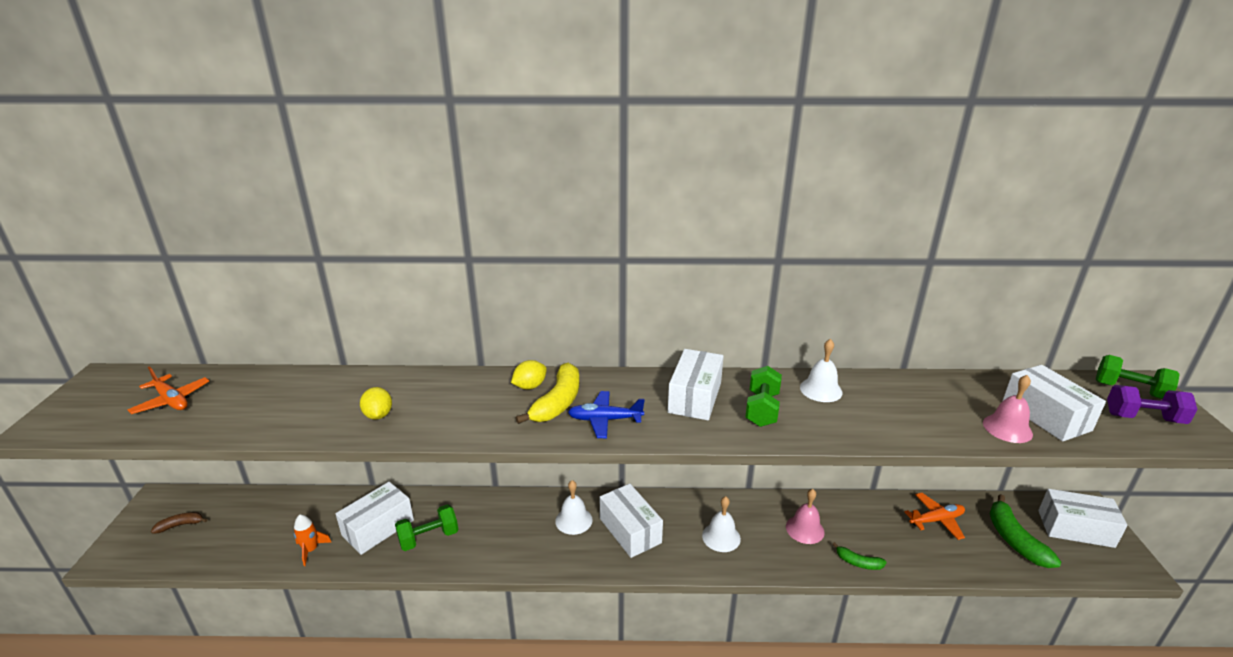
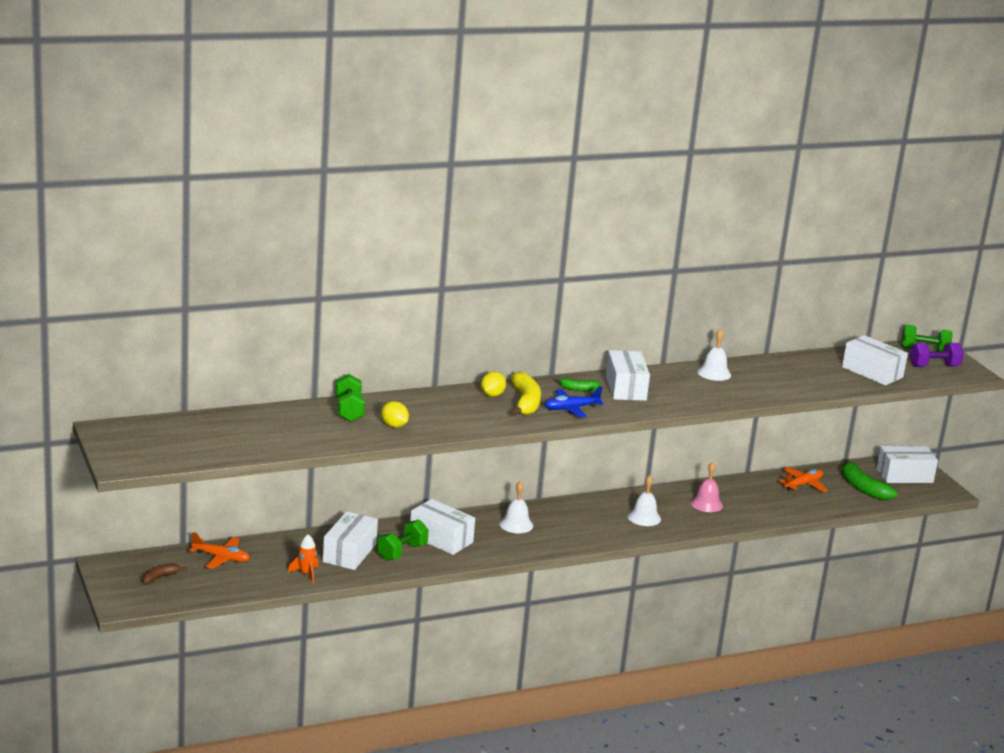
camera: 25 degrees left, 5 degrees down
(171, 400) = (204, 436): orange plane -> orange plane (221, 558)
(630, 530) = (568, 524): white box -> white box (441, 539)
(762, 409) = (679, 390): green dumbbell -> green dumbbell (349, 410)
(858, 562) = (755, 517): green banana -> green banana (578, 389)
(1007, 428) = (849, 382): pink bell -> none

